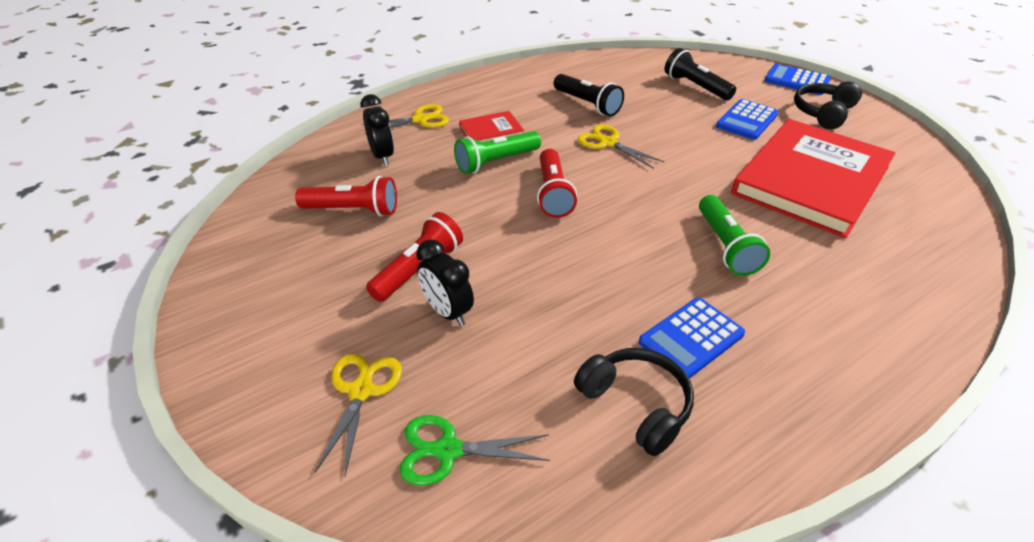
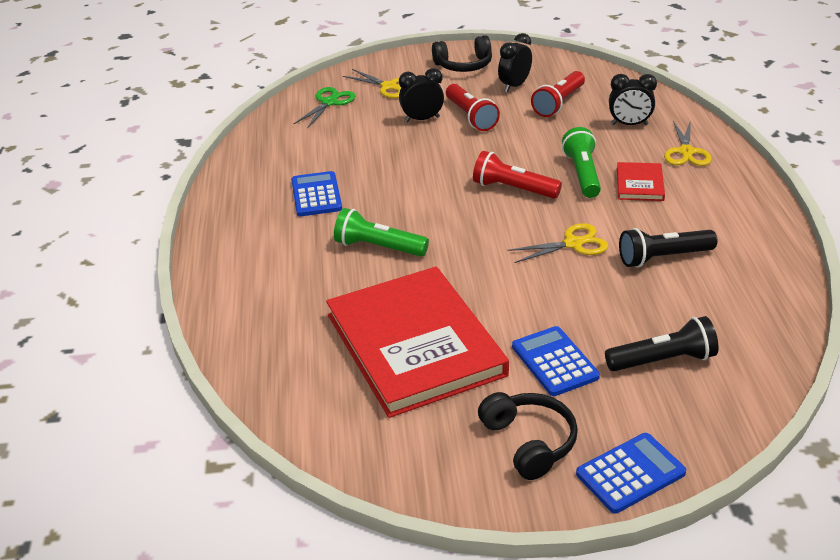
camera: 120 degrees right, 5 degrees down
(317, 257) = (514, 86): none -> black clock
(636, 405) = (295, 159): black headphones -> black headphones (464, 65)

